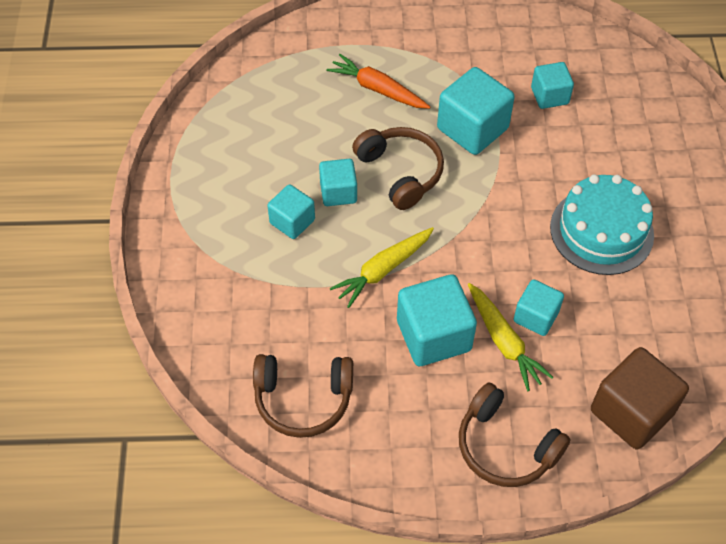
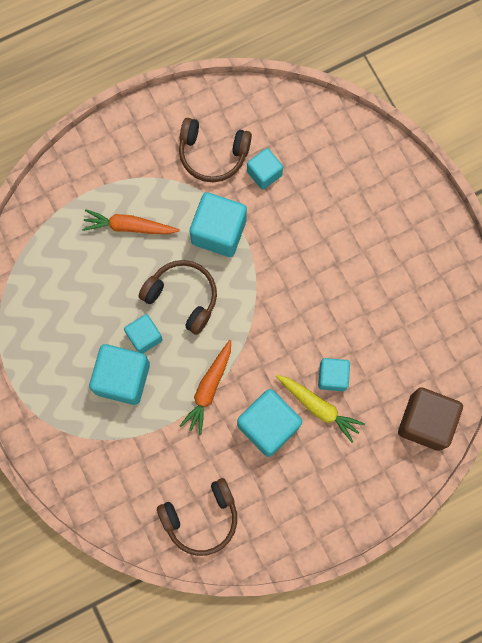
camera: 25 degrees left, 20 degrees up
(292, 221) = (122, 378): turquoise cube -> turquoise cube, size x1.67
(383, 270) = (209, 388): yellow carrot -> orange carrot
(505, 446) = (353, 488): brown headphones -> brown headphones (212, 154)
(601, 231) = (350, 282): turquoise cake -> none

